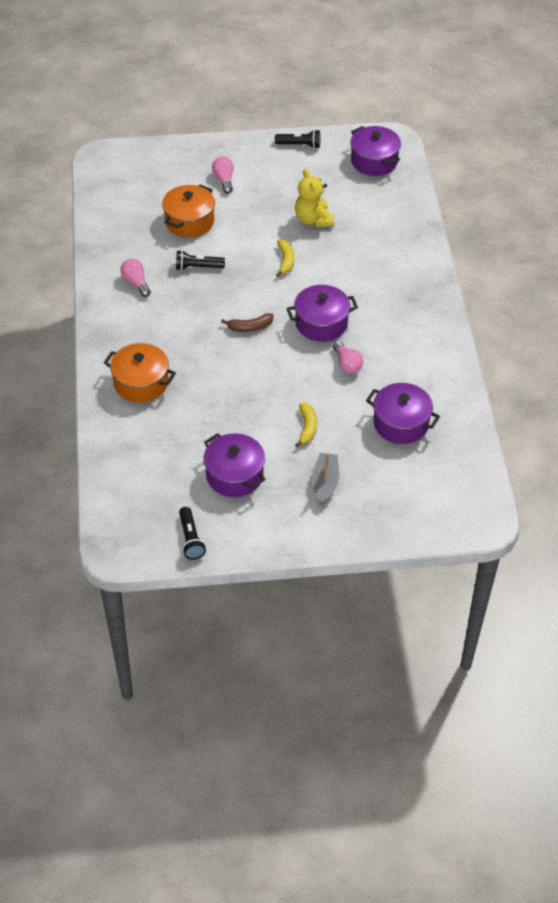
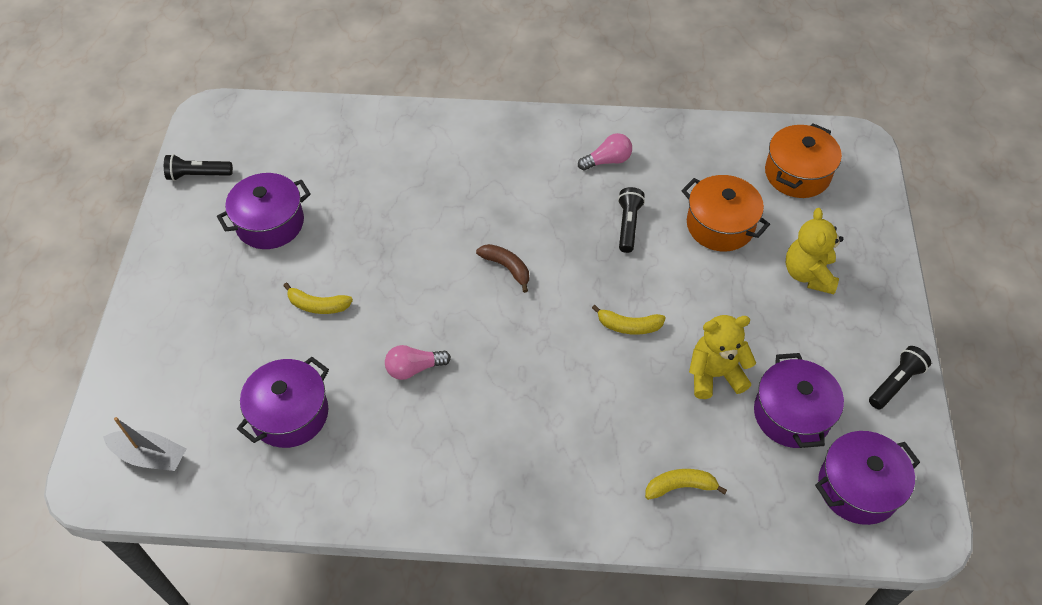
camera: 100 degrees right, 5 degrees up
(141, 383) = (437, 152): orange pot -> orange pot (797, 174)
(224, 180) = (808, 274): pink light bulb -> yellow teddy bear
(250, 327) = (506, 268): brown banana -> brown banana turned 135 degrees clockwise
(299, 145) = (895, 383): black flashlight -> black flashlight turned 150 degrees counterclockwise
(321, 323) = (497, 350): purple pot -> purple pot (791, 414)
(325, 483) = (225, 311): grey boat -> grey boat (150, 456)
(396, 231) = (680, 487): none -> yellow banana

